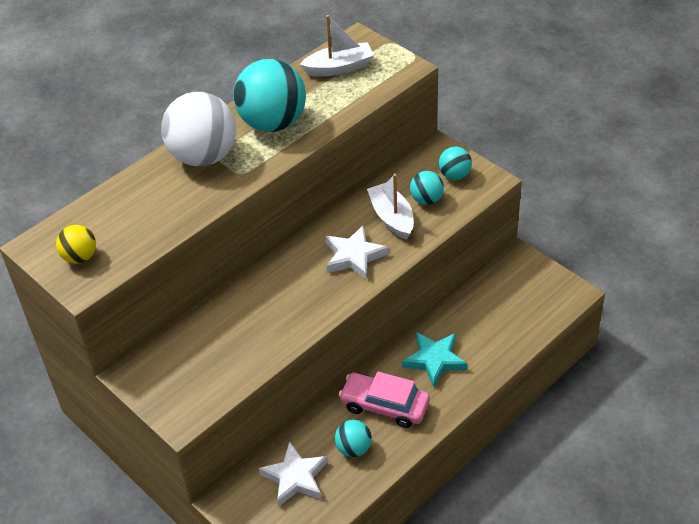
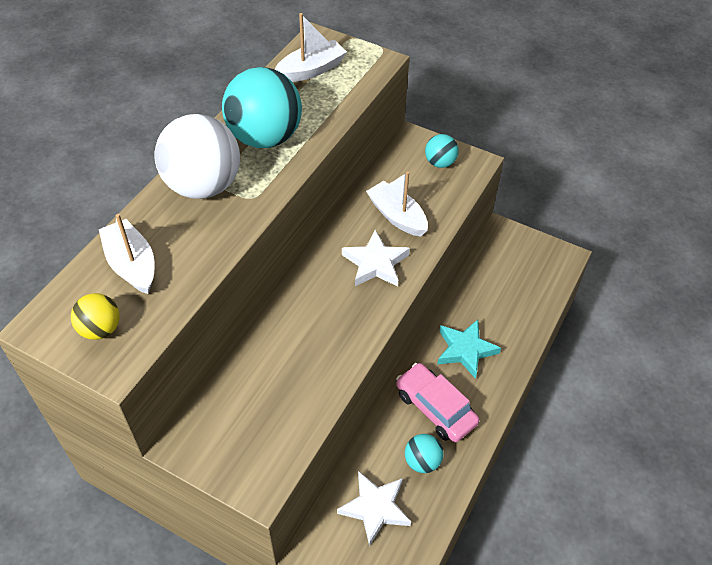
camera: 20 degrees left, 5 degrees up
(122, 211) = (132, 264): none -> white boat
(384, 405) = (435, 408): pink car -> pink car turned 45 degrees clockwise
(426, 199) = (423, 192): turquoise ball -> none

